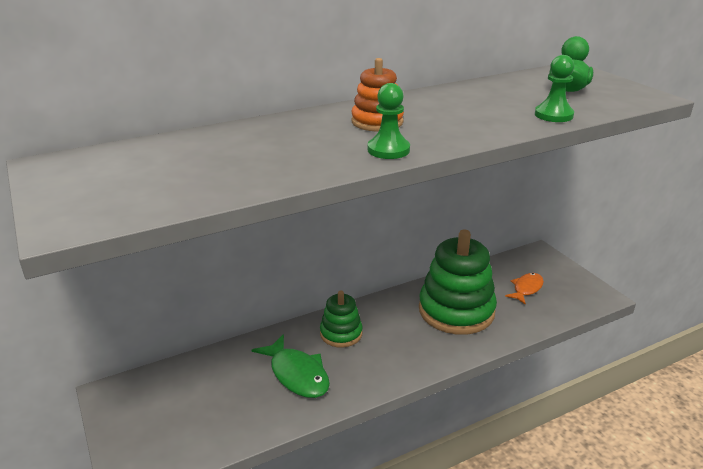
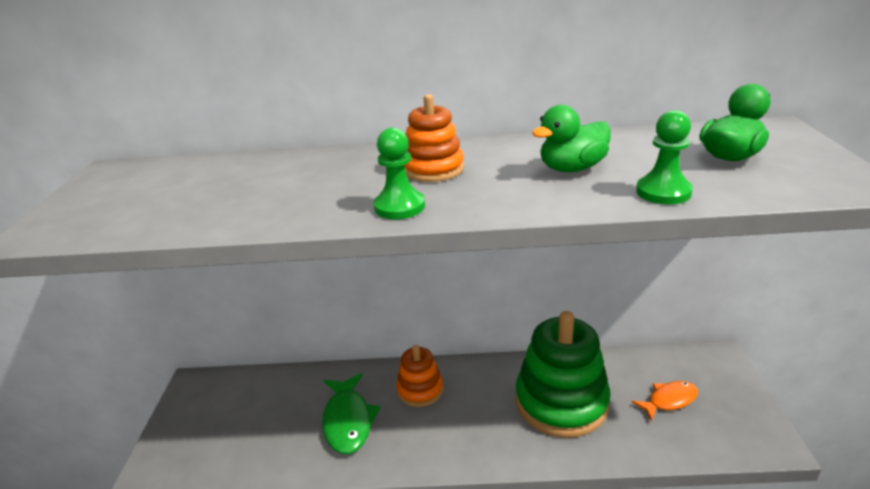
camera: 30 degrees right, 0 degrees up
(341, 333) = (420, 390): green stacking toy -> orange stacking toy
(478, 108) = (572, 168): none -> green duck

